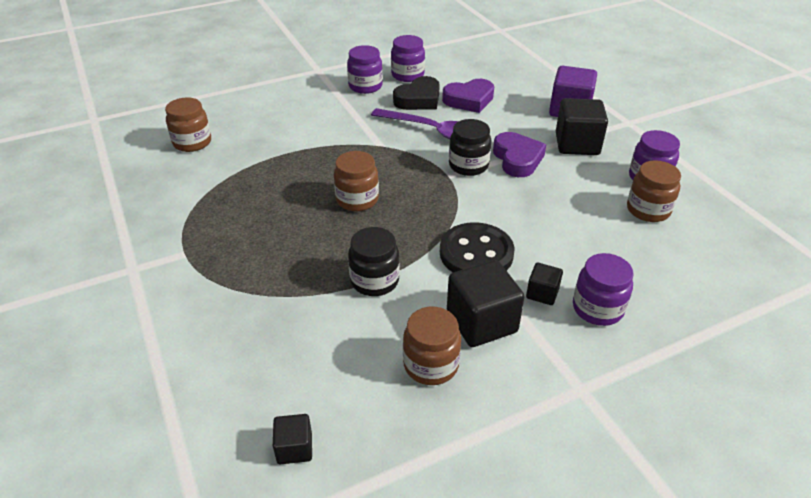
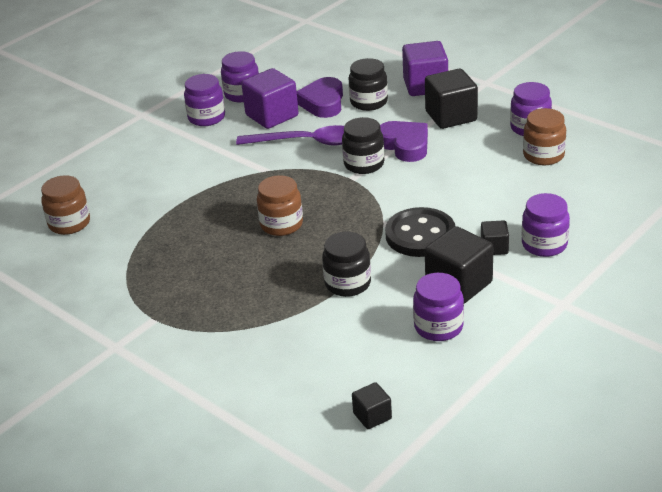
camera: 20 degrees left, 5 degrees down
(419, 99) = (272, 116): black heart -> purple cube
(431, 365) = (438, 327): brown jar -> purple jar
(469, 100) = (323, 102): purple heart -> purple heart turned 135 degrees clockwise
(509, 111) = (369, 102): none -> black jar

